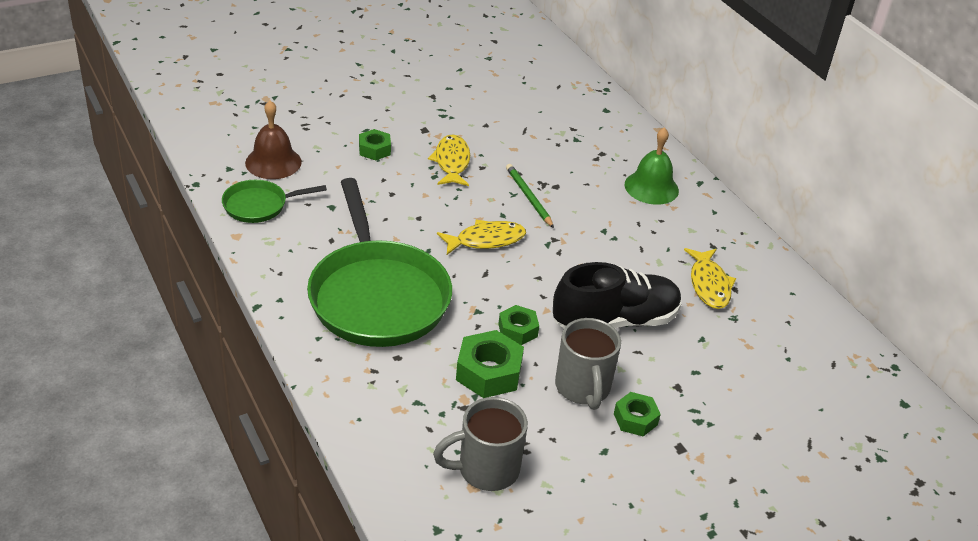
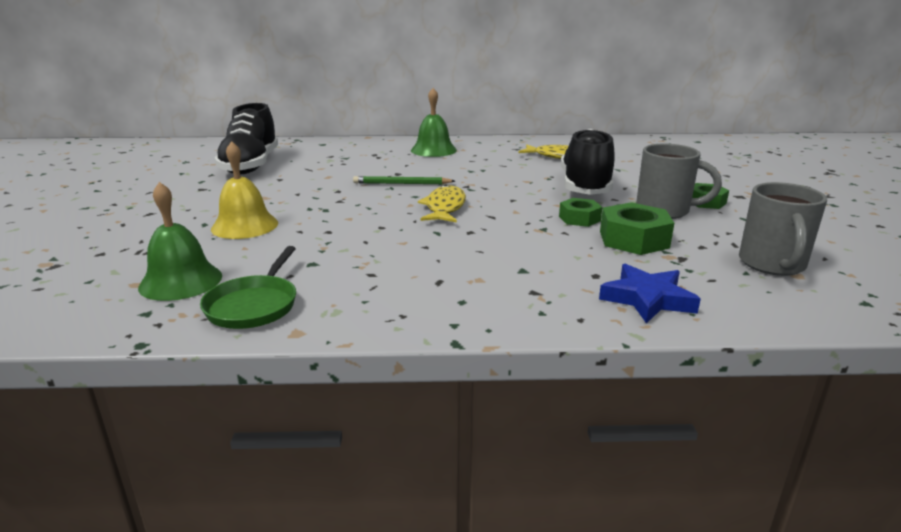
camera: 60 degrees left, 15 degrees down
(273, 162) = (181, 281): brown bell -> green bell
(369, 391) = (647, 299): none -> blue star
(374, 150) = (245, 226): green nut -> yellow bell
(377, 296) = (490, 267): green pan -> none
(452, 162) = (314, 199): yellow fish -> none
(505, 96) = (250, 166): none -> black shoe

